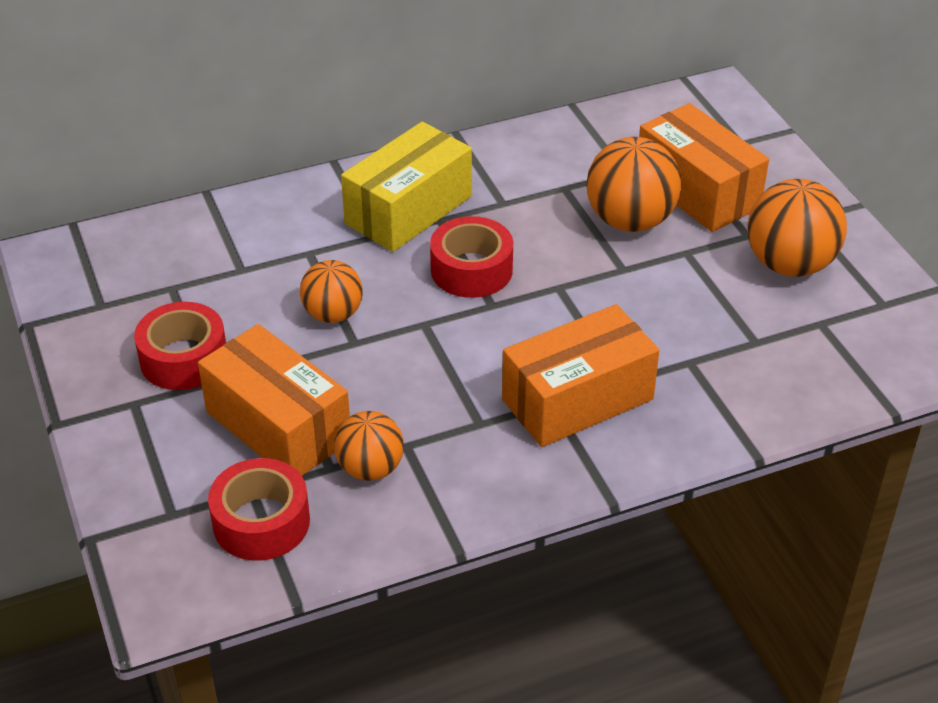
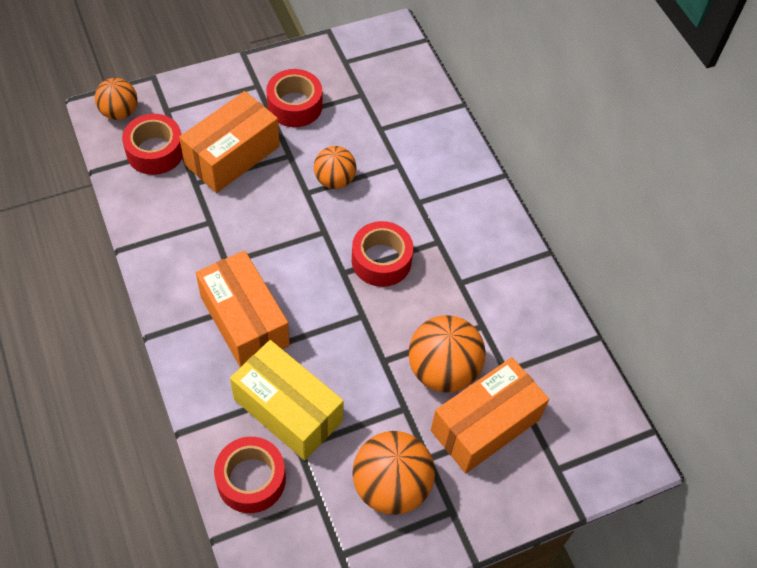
camera: 85 degrees right, 15 degrees up
(370, 468) = (192, 203): orange ball -> orange ball (119, 112)
(408, 210) = (448, 222): yellow box -> yellow box (288, 410)
(809, 383) = (251, 479): none -> red tape

